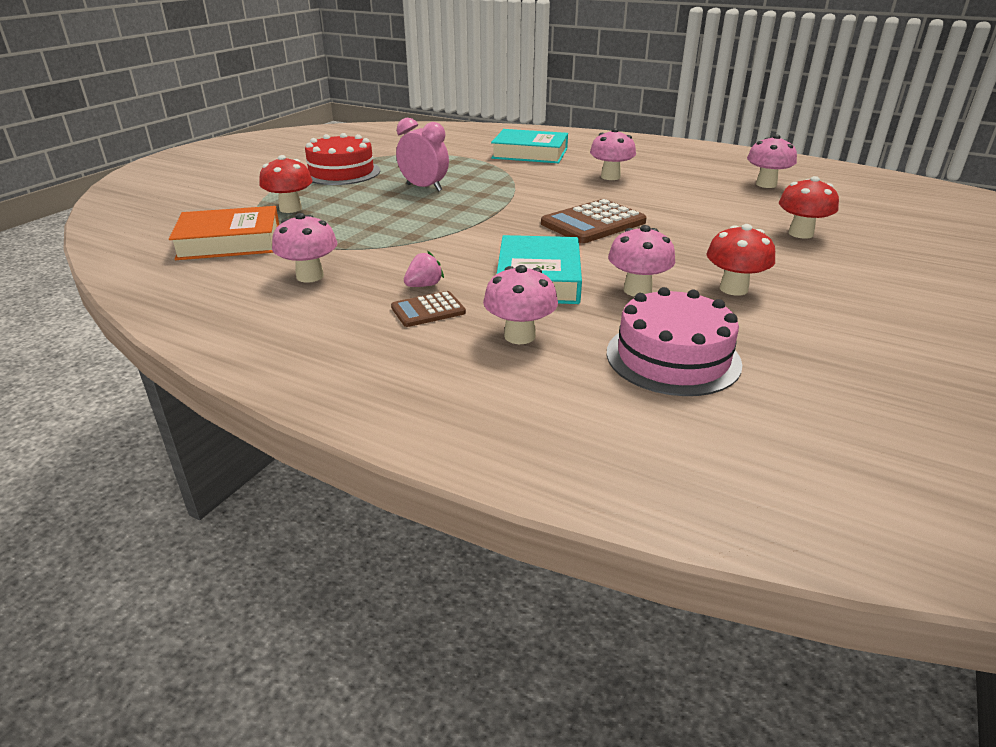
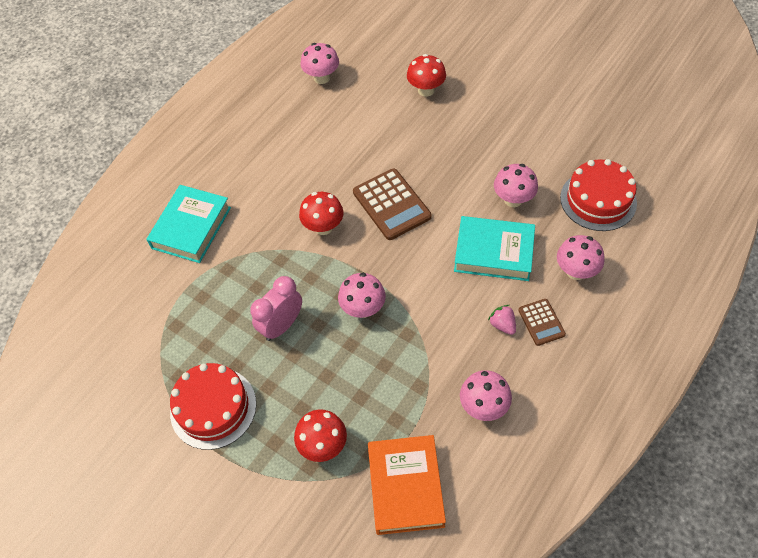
camera: 80 degrees left, 25 degrees up
(610, 177) = (281, 174): pink mushroom -> pink mushroom (363, 309)
(673, 357) = (598, 200): pink cake -> red cake
(733, 289) = (512, 150): red mushroom -> red mushroom (323, 227)

